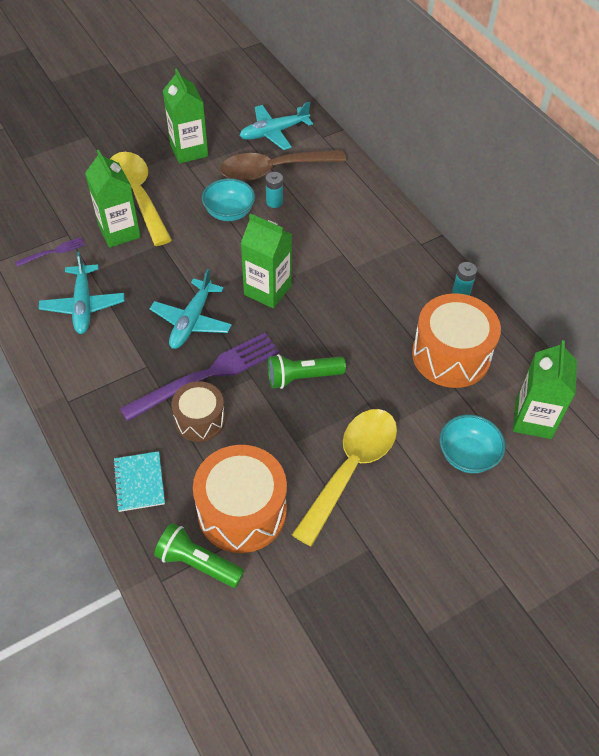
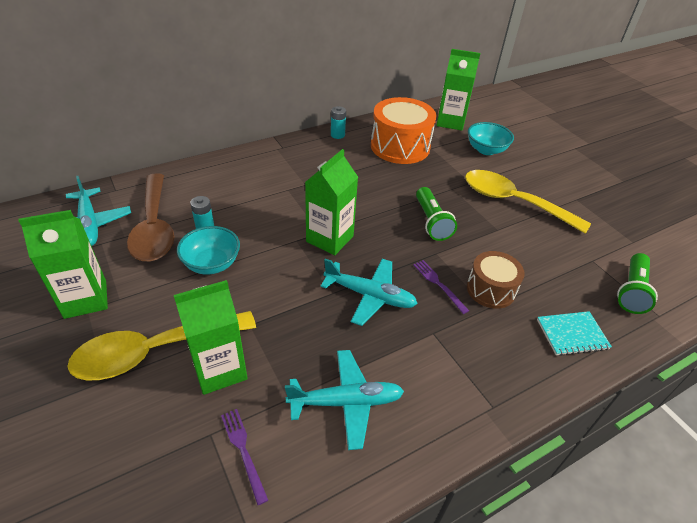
camera: 90 degrees left, 10 degrees down
(206, 375) = (439, 284): purple fork -> purple fork, size x0.46
(242, 511) = (573, 263): orange drum -> none

